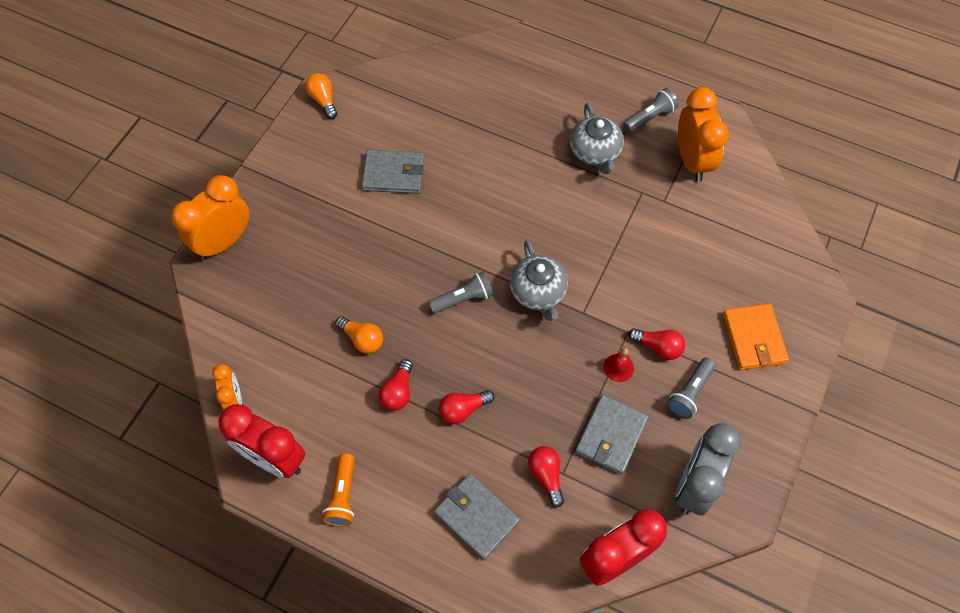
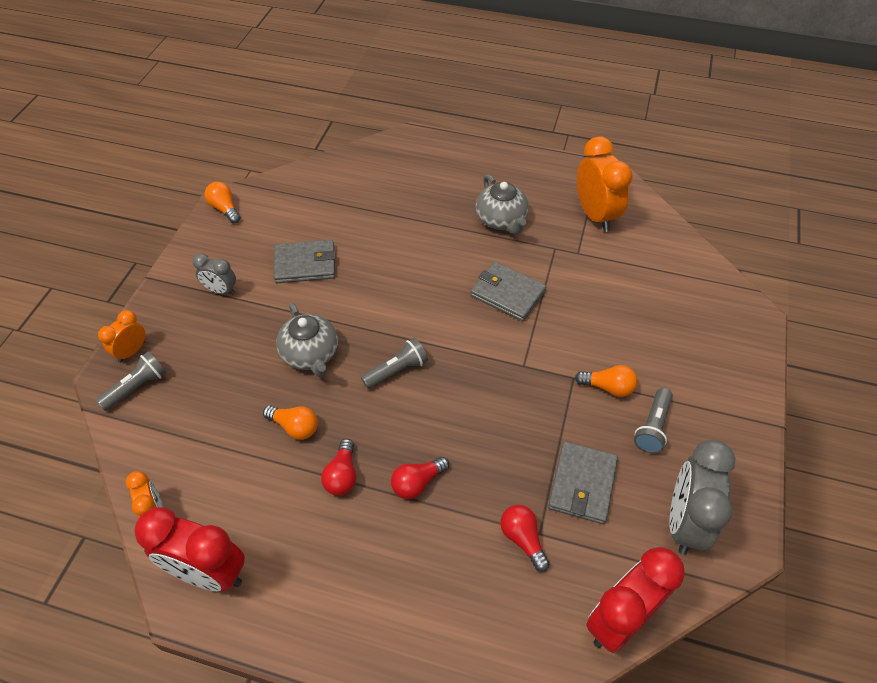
camera: 10 degrees left, 10 degrees down
(224, 242) = (132, 351): orange clock -> orange clock, size x0.54
(310, 190) = (221, 290): none -> grey clock
(343, 495) = (295, 602): orange flashlight -> none
(476, 517) = (454, 600): grey wallet -> grey wallet (507, 294)
(538, 293) = (473, 353): grey teapot -> grey teapot (311, 355)
(618, 367) = (573, 413): red bell -> none
(649, 117) = (546, 185): grey flashlight -> grey flashlight (137, 387)
(658, 347) = (608, 387): red light bulb -> orange light bulb
(754, 338) = (701, 365): orange wallet -> none

